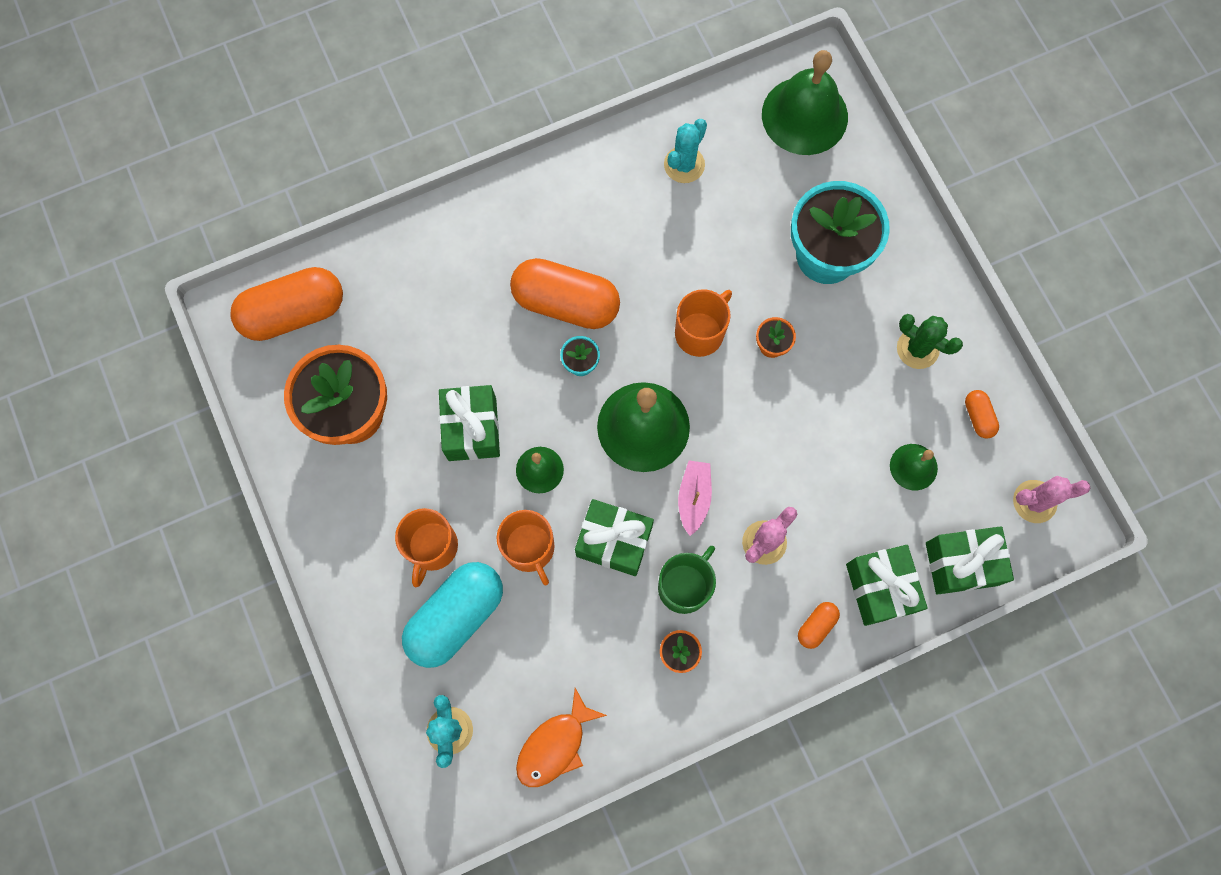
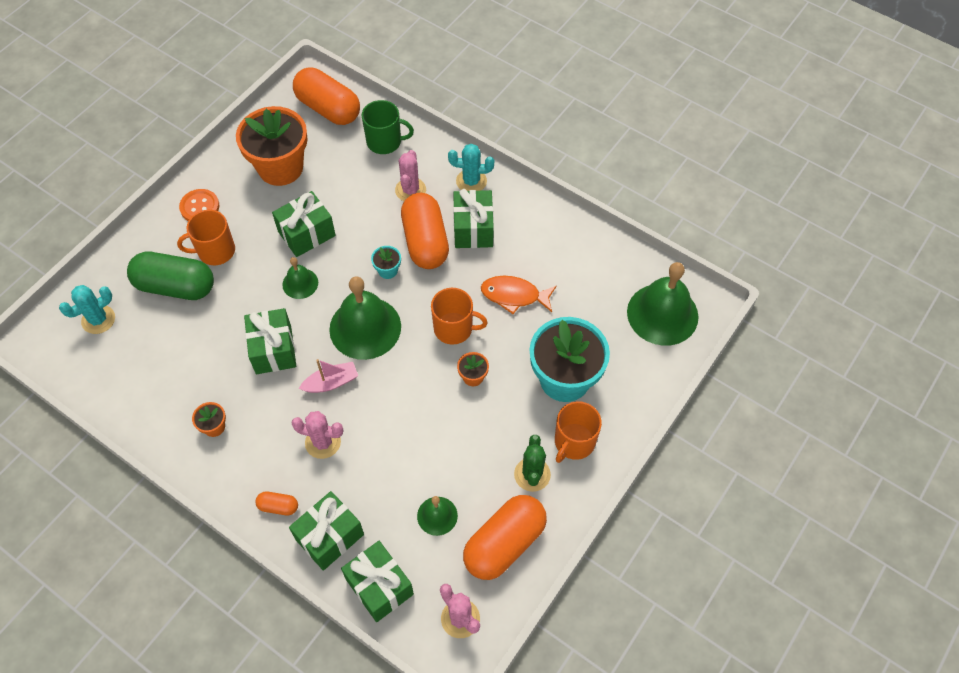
camera: 60 degrees right, 15 degrees down
(351, 537) = (199, 207): none -> orange button
(456, 617) = (175, 286): turquoise capsule -> green capsule
(482, 281) = (410, 190): none -> pink cactus
(530, 548) = (243, 304): orange mug -> orange mug (574, 442)
(555, 745) = (115, 384): orange fish -> orange fish (514, 295)
(580, 242) = (473, 229): none -> green gift
(684, 165) = (571, 260): turquoise cactus -> turquoise cactus (471, 181)
(684, 586) = (264, 407): green mug -> green mug (385, 142)
(978, 417) = (504, 543): orange capsule -> orange capsule, size x2.26

